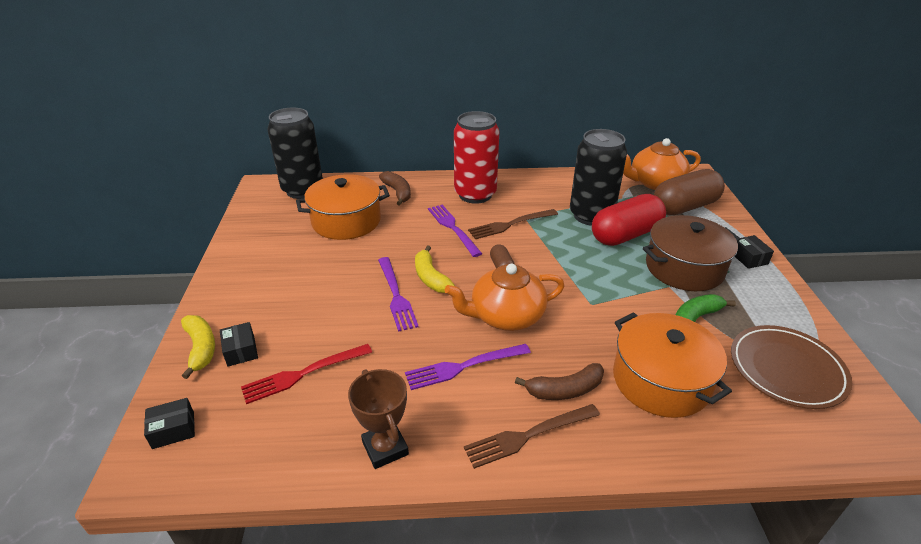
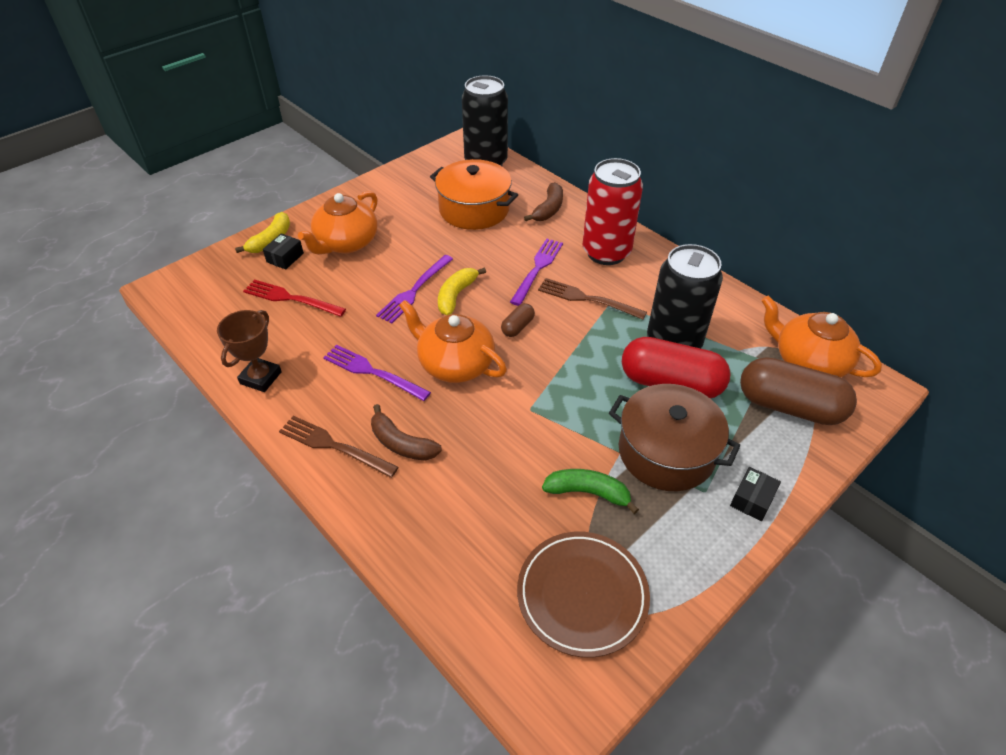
camera: 50 degrees right, 10 degrees up
(173, 430) = (199, 278): black box -> none
(281, 303) = (346, 243): none -> orange teapot
(661, 380) = (472, 501): orange pot -> none

